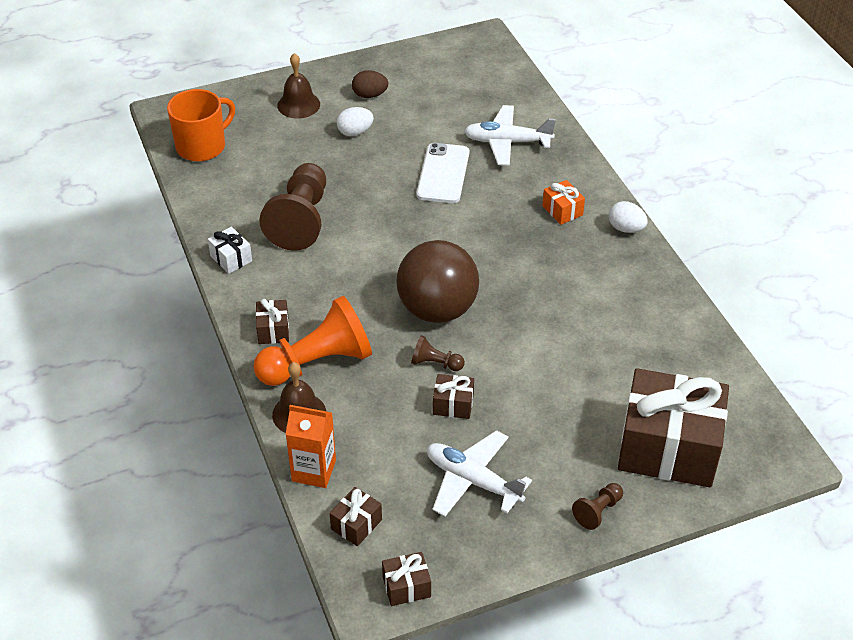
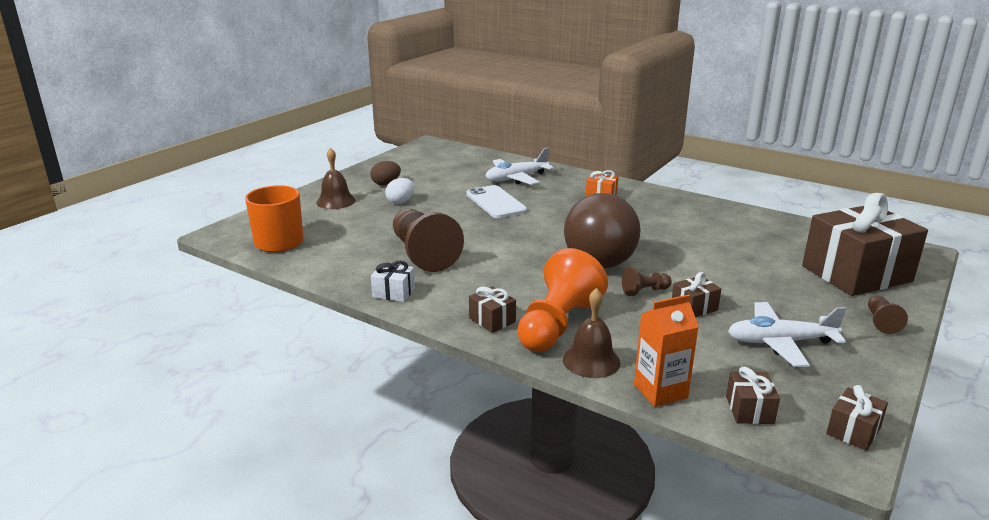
camera: 35 degrees left, 20 degrees down
(626, 228) = (652, 191): white egg -> none

